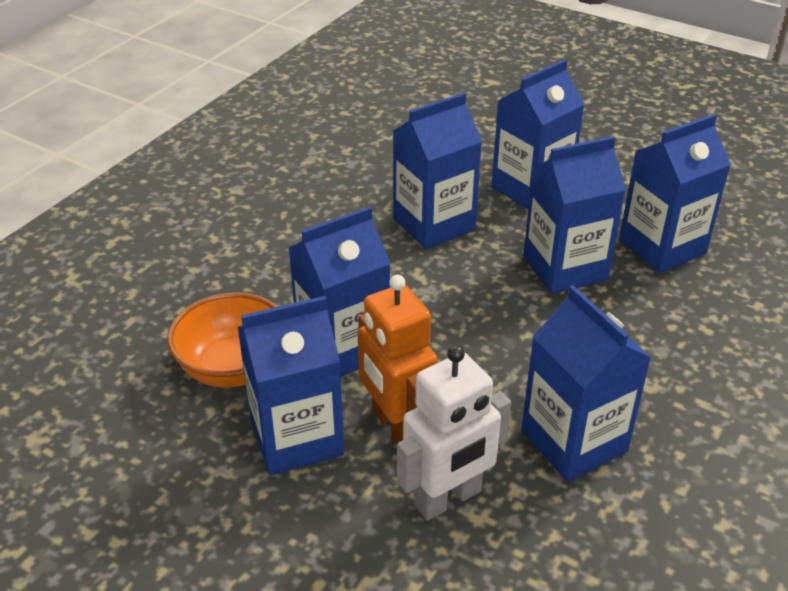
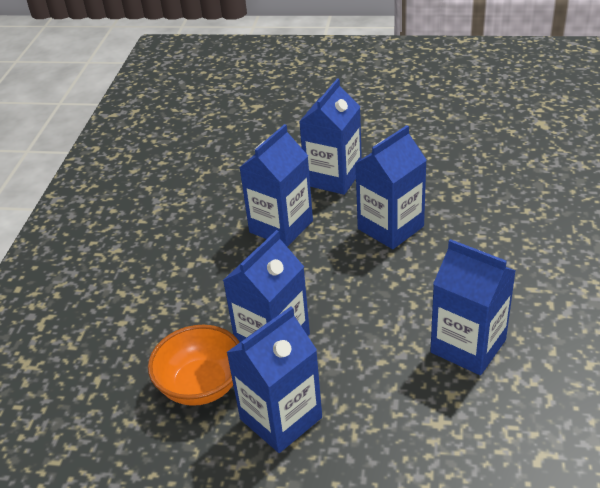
camera: 20 degrees left, 0 degrees up
(396, 426) = (345, 382): orange robot -> none
(448, 499) = (411, 418): white robot -> none
(662, 247) = (445, 191): blue carton -> none

